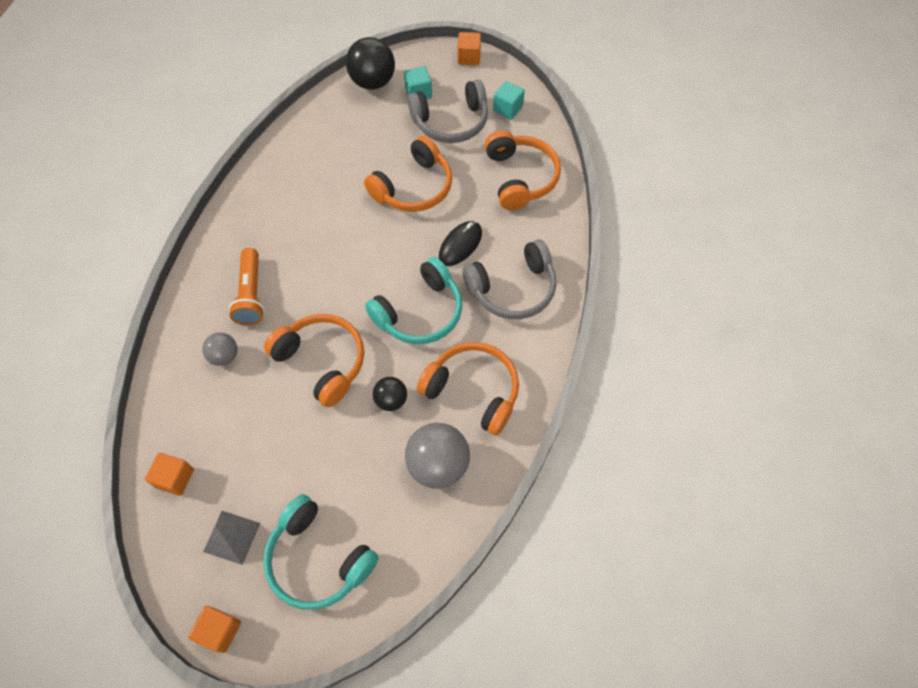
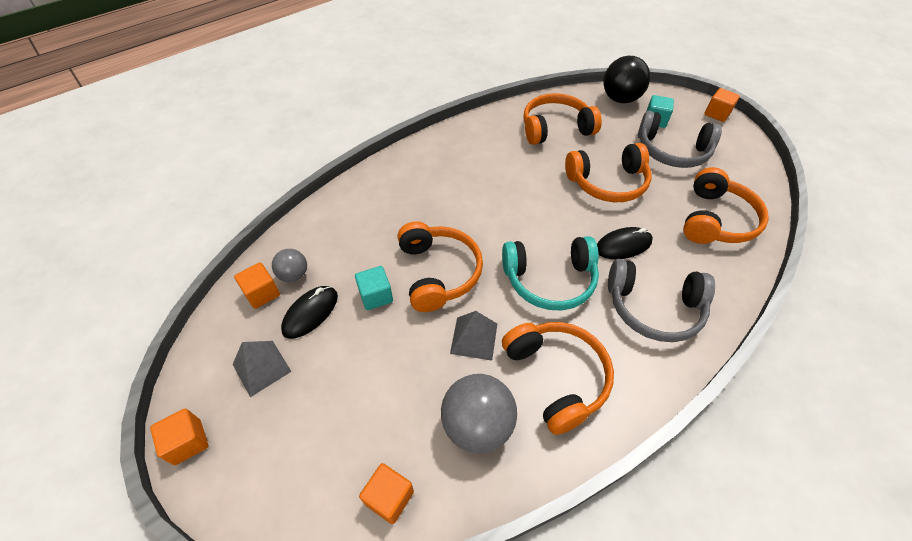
camera: 35 degrees right, 10 degrees down
(224, 356) = (368, 226): grey ball -> grey ball (294, 275)
(236, 466) = (310, 313): none -> black mouse
(251, 294) = (421, 195): orange flashlight -> none
(318, 559) = (310, 438): turquoise headphones -> none
(331, 150) = (555, 128): none -> orange headphones
(391, 400) = (474, 338): black ball -> grey pyramid
(409, 556) = (389, 497): none -> orange cube
(507, 109) = (733, 163): turquoise cube -> turquoise cube (376, 296)

